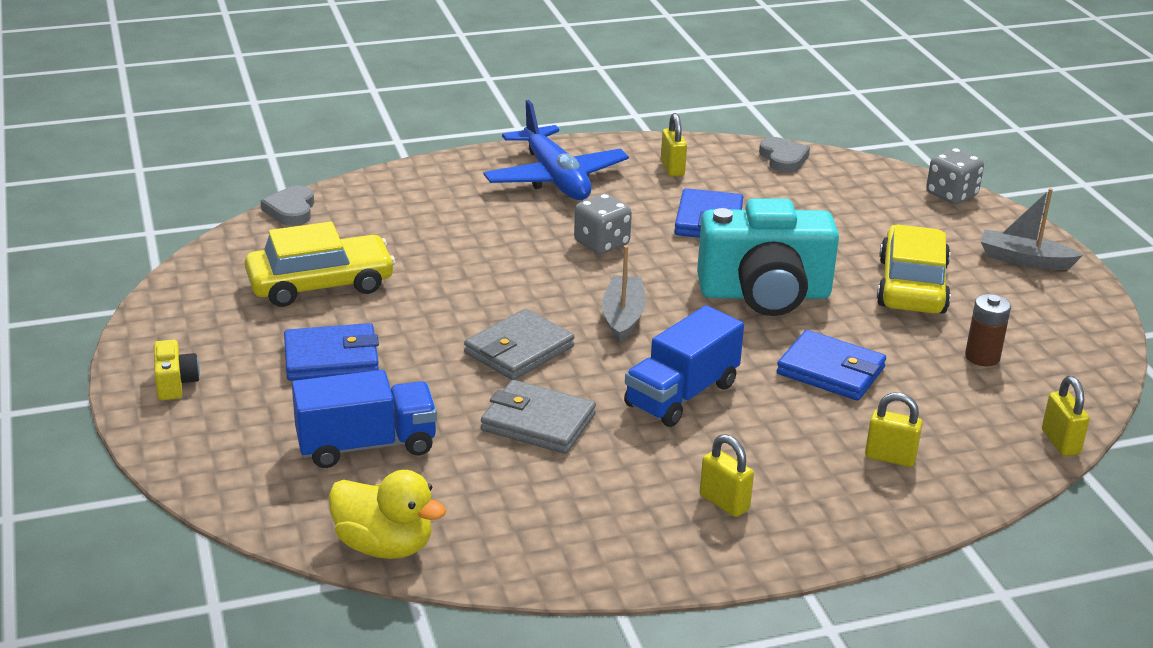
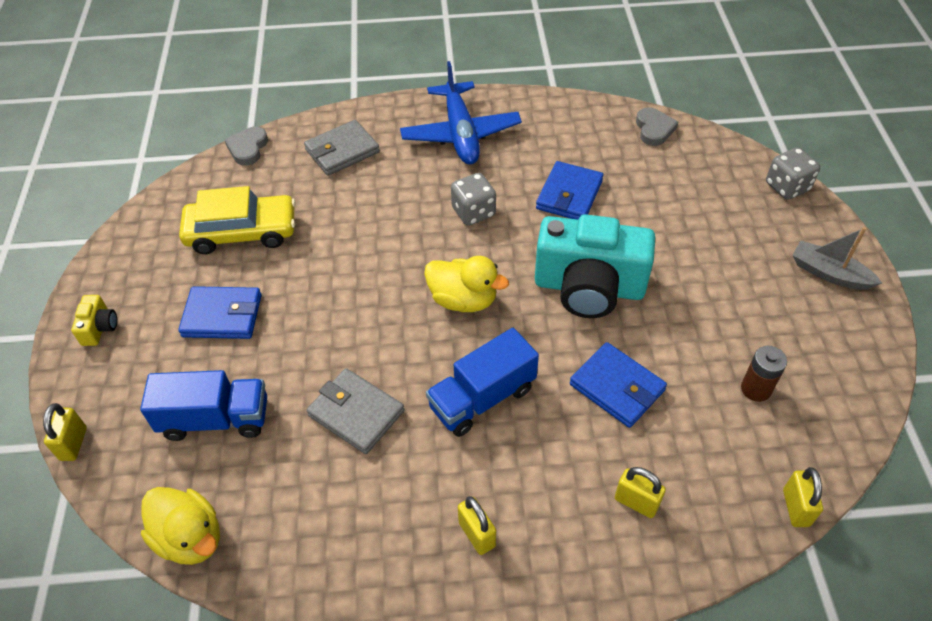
camera: 15 degrees right, 20 degrees up
(519, 350) = (368, 327): grey wallet -> grey wallet (342, 151)
(623, 317) = (463, 300): grey boat -> yellow duck
(672, 168) = (558, 132): yellow padlock -> yellow padlock (73, 444)
(912, 286) = (719, 293): yellow car -> none

